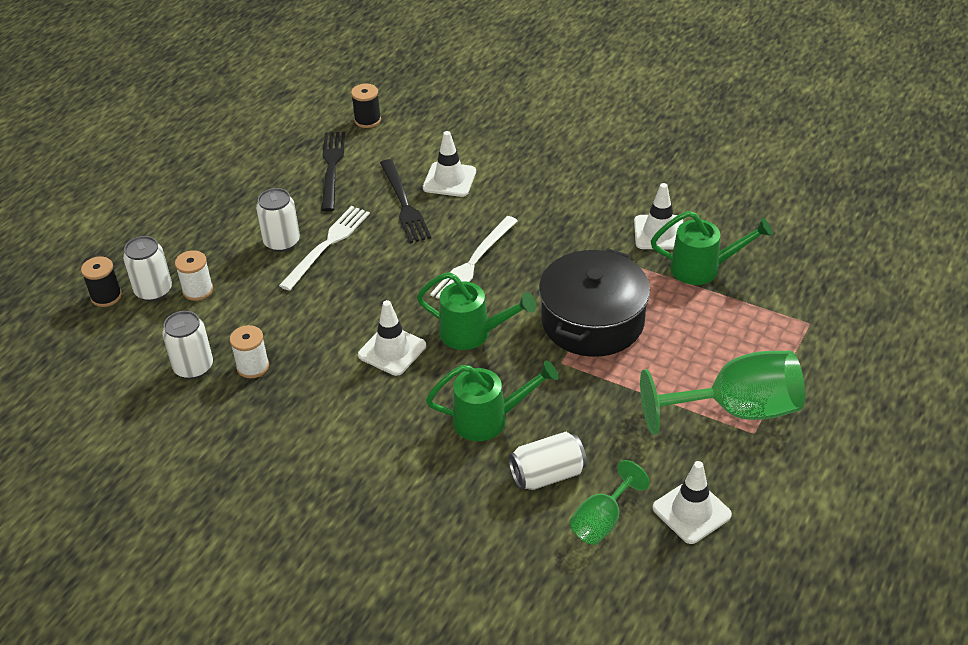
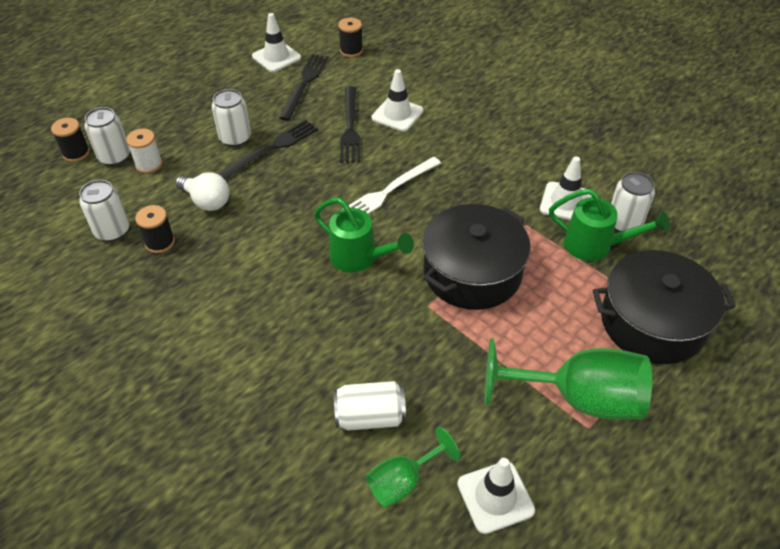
camera: 15 degrees right, 5 degrees up
(253, 366) = (160, 242): white spool -> black spool
(283, 314) = (206, 201): none -> white light bulb
(327, 245) = (271, 149): white fork -> black fork
(392, 350) = (282, 257): white traffic cone -> white traffic cone (276, 57)
(488, 419) = (339, 345): green watering can -> none
(723, 240) = (624, 223): none -> white can
(781, 327) = (652, 322): none -> black pot

